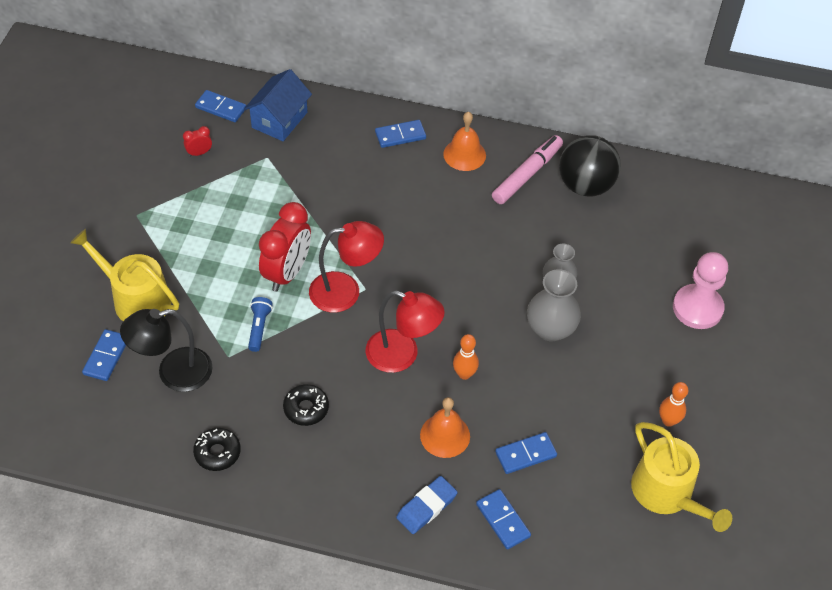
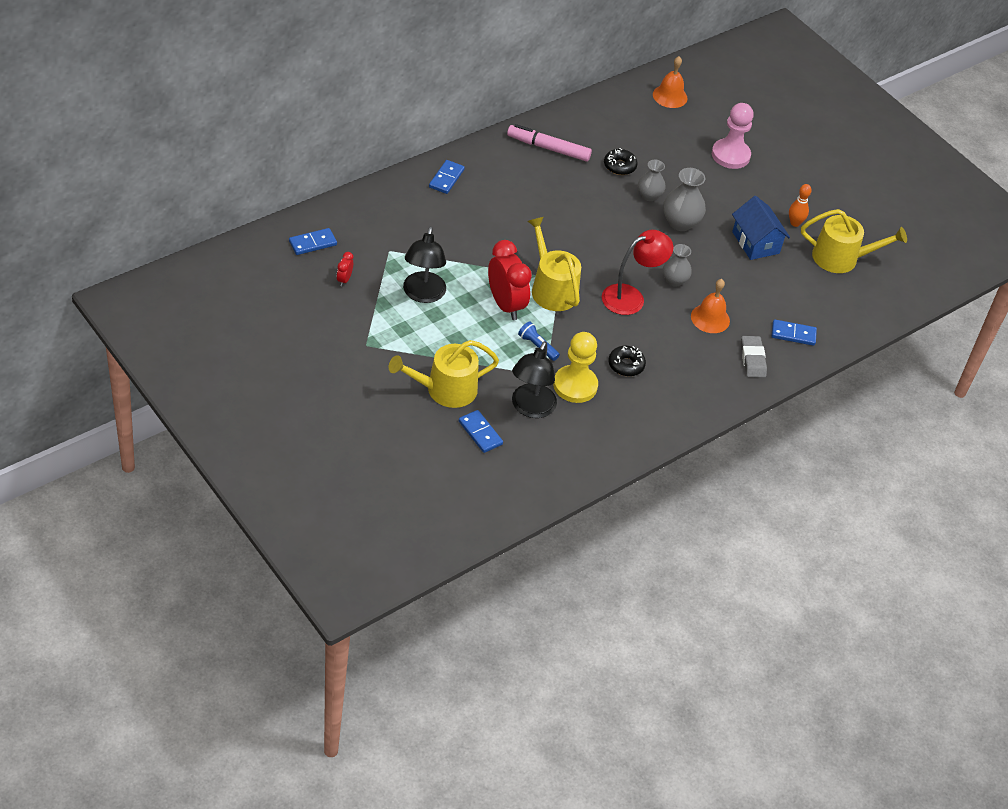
camera: 55 degrees left, 5 degrees down
(217, 452) = (617, 426): black donut -> black donut (619, 166)
(237, 211) = (423, 294): none -> black lamp
(237, 387) = (575, 385): none -> yellow pawn
(279, 120) = (361, 223): blue house -> blue house (755, 242)
(345, 291) = (551, 289): red lamp -> yellow watering can
(426, 507) = (752, 359): blue eraser -> grey eraser
(464, 154) = (498, 162): orange bell -> orange bell (670, 96)
(464, 374) = (674, 280): orange bowling pin -> grey vase
(525, 454) = (758, 294): blue domino -> none
(527, 174) = (548, 148): pink marker -> pink marker turned 60 degrees counterclockwise
(585, 185) = (587, 131): black ball -> none

